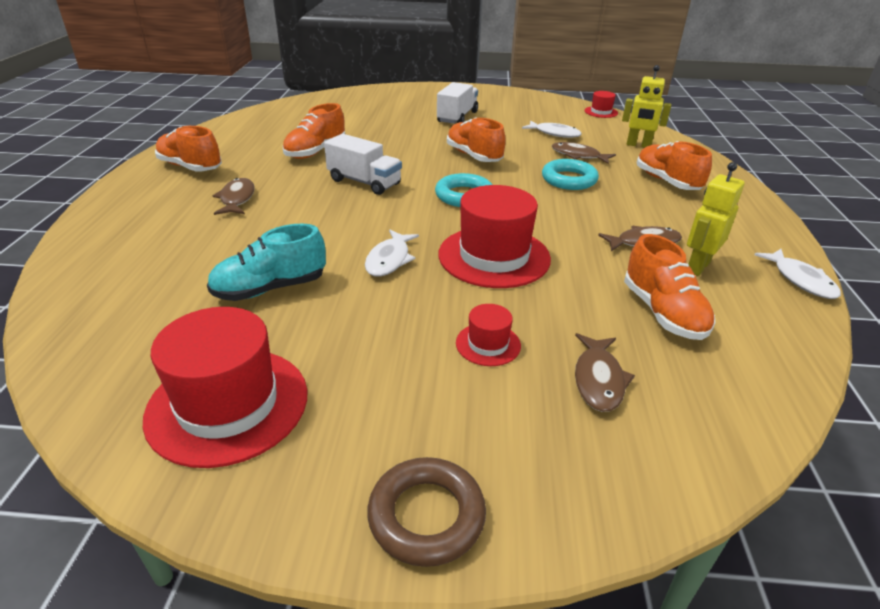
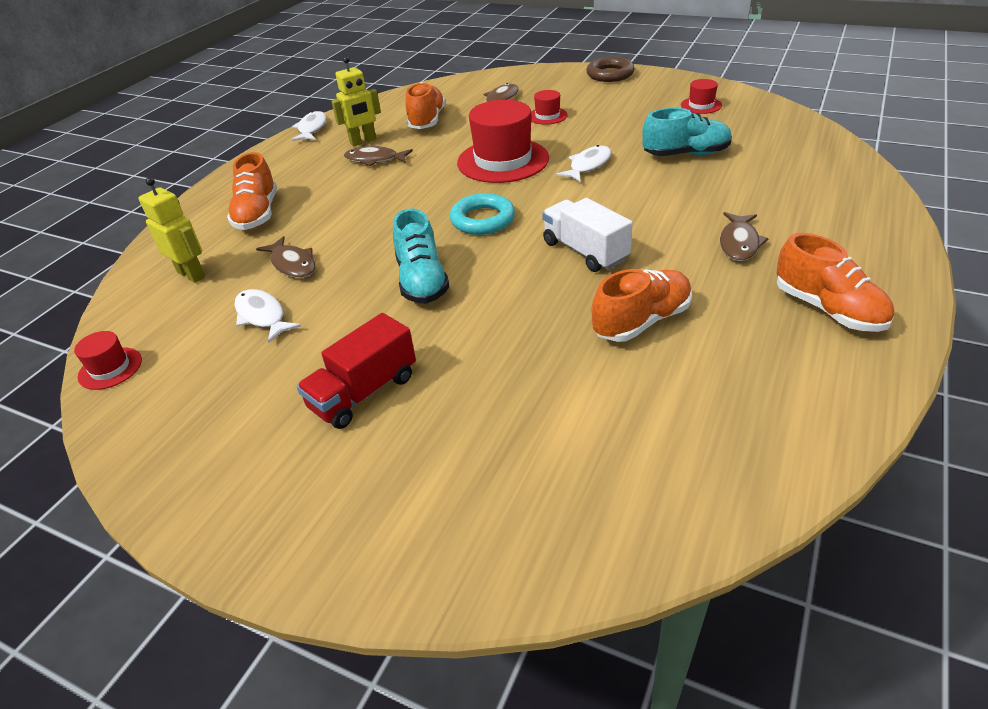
camera: 155 degrees left, 5 degrees up
(228, 404) = (701, 105): red hat -> red hat, size x0.47
(457, 117) = (364, 392): white truck -> red truck
(474, 156) = (422, 281): orange shoe -> turquoise shoe
(569, 179) = (351, 228): turquoise ring -> none

